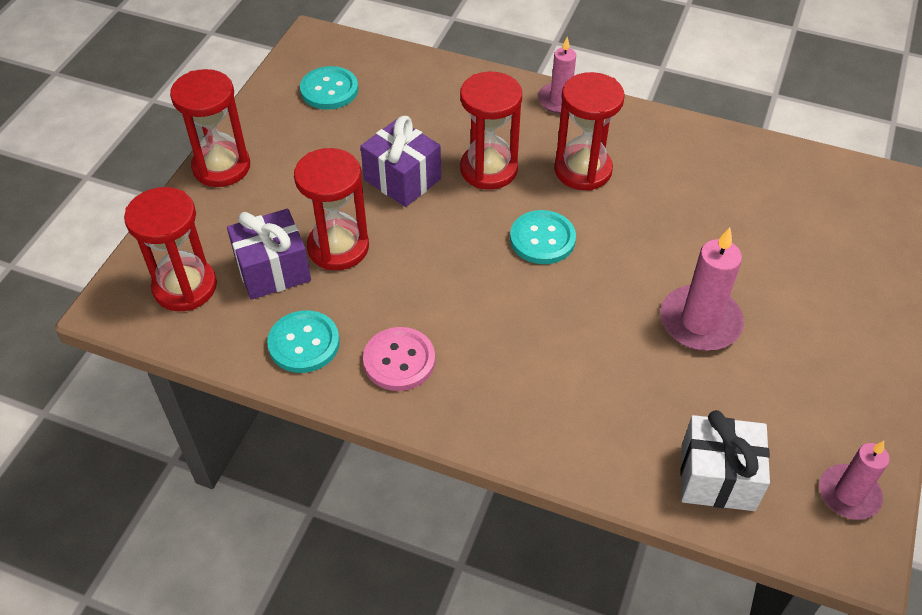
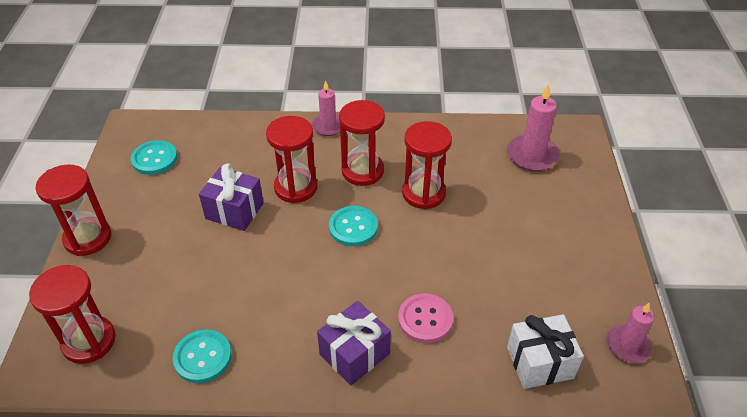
camera: 20 degrees left, 5 degrees down
(273, 270) = (157, 307): purple gift -> purple gift (354, 354)
(338, 247) = (203, 275): red hourglass -> red hourglass (423, 193)
(399, 360) = (282, 348): pink button -> pink button (425, 319)
(700, 322) = (483, 255): pink candle -> pink candle (532, 155)

